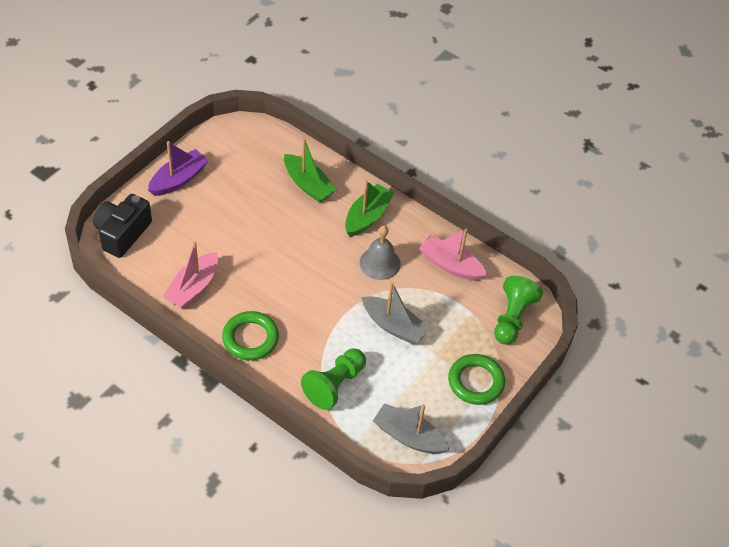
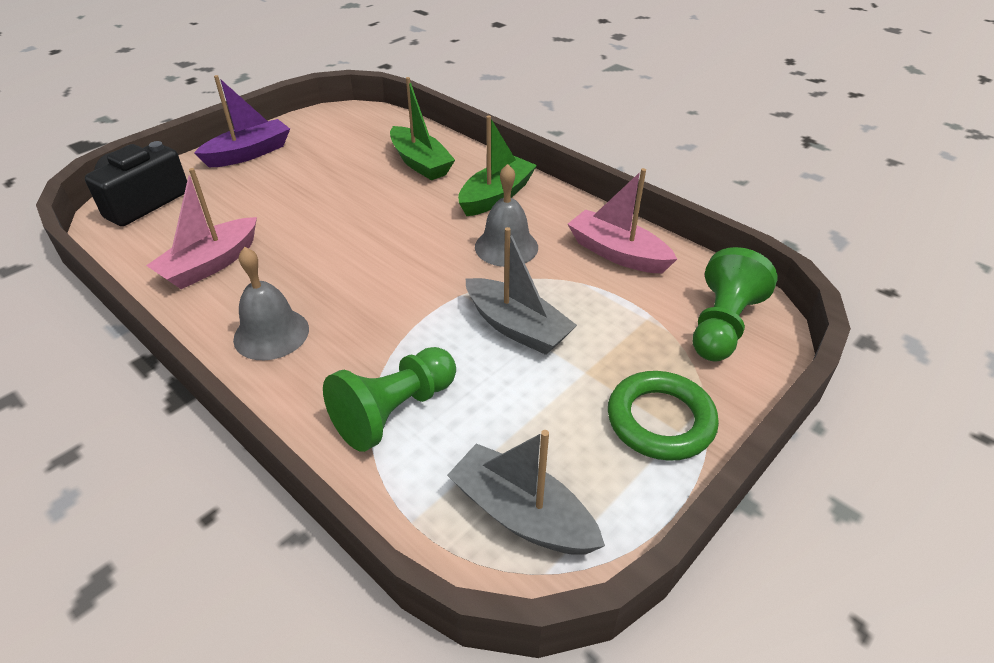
camera: 10 degrees right, 10 degrees down
(250, 338) = (271, 334): green ring -> grey bell

